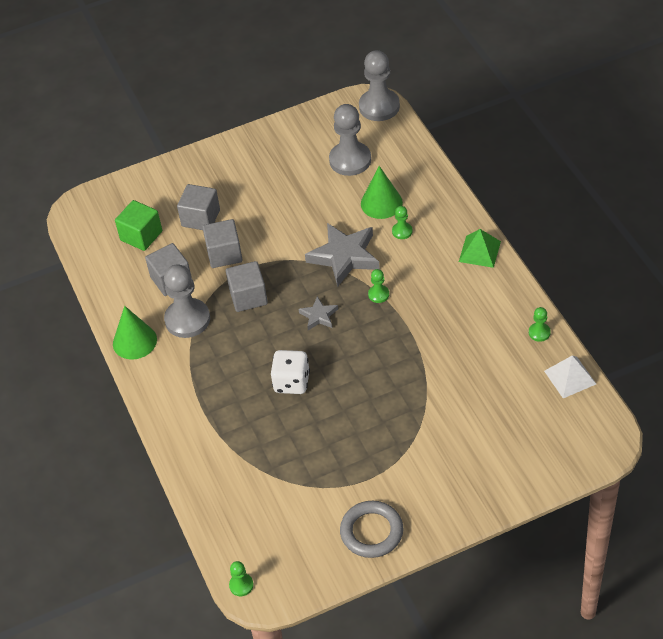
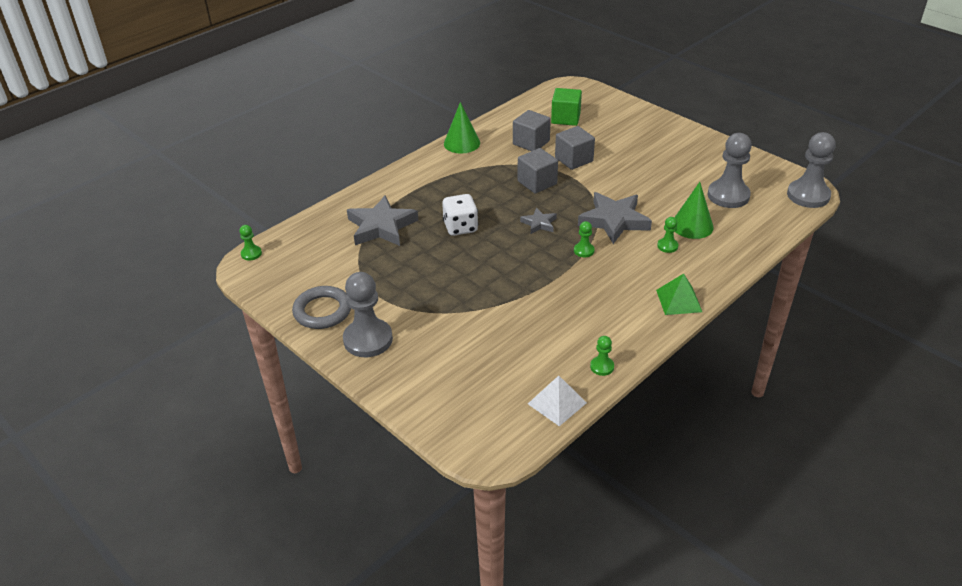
camera: 65 degrees right, 10 degrees down
(187, 319) = (496, 160): grey pawn -> grey pawn (368, 339)
(201, 218) = (603, 139): grey cube -> none
(254, 452) = (381, 226): none -> grey star

